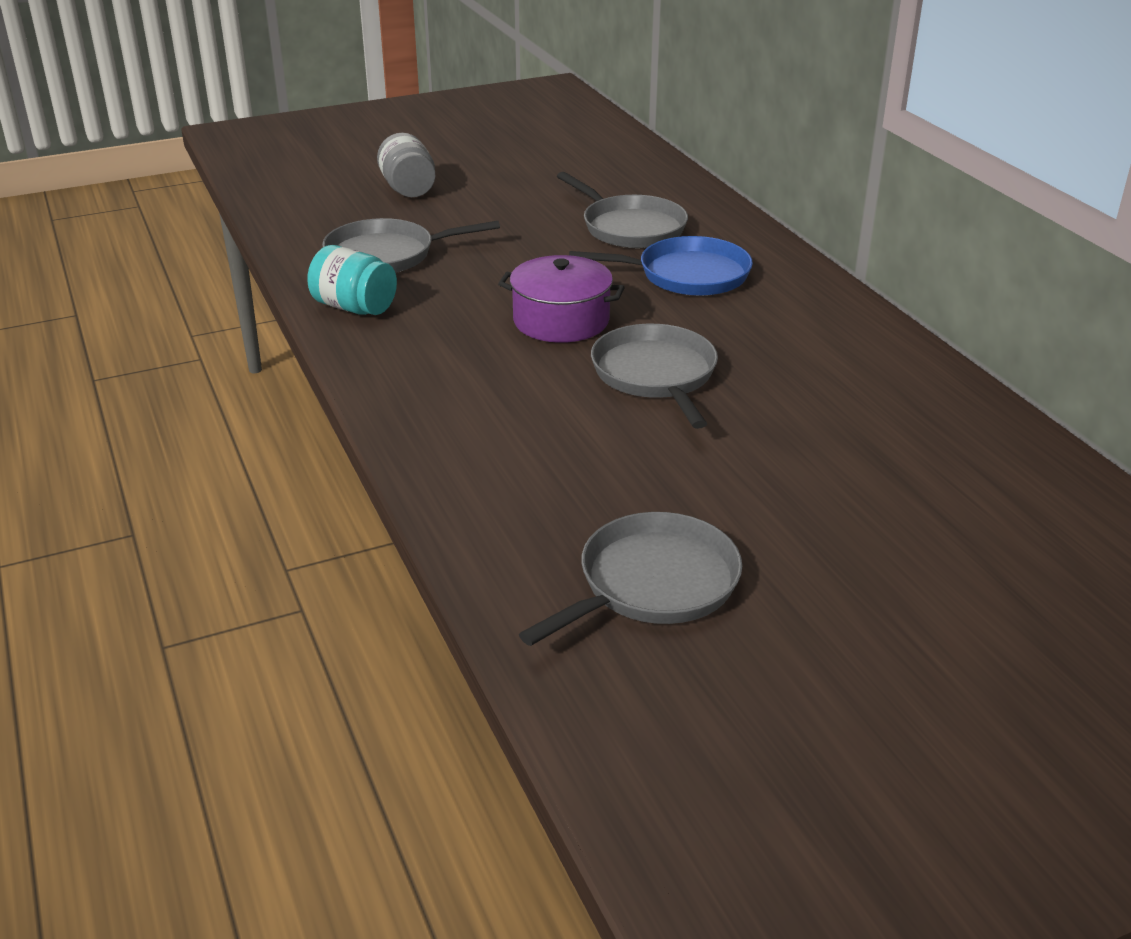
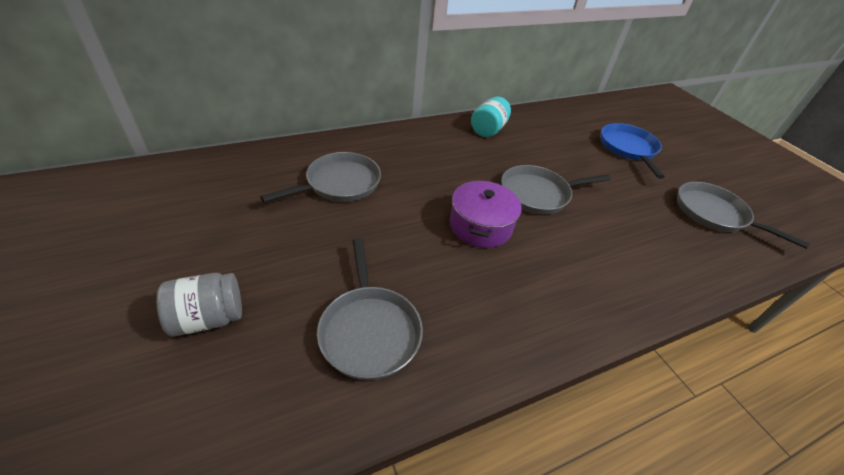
camera: 95 degrees left, 10 degrees up
(354, 307) = (474, 349): turquoise jar -> turquoise jar (488, 129)
(687, 275) = (415, 168): blue pan -> blue pan (628, 148)

